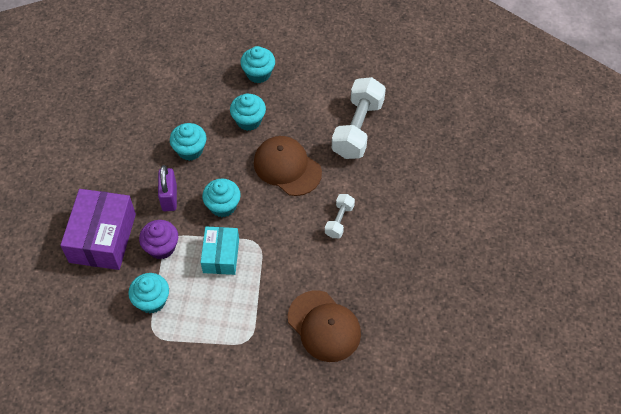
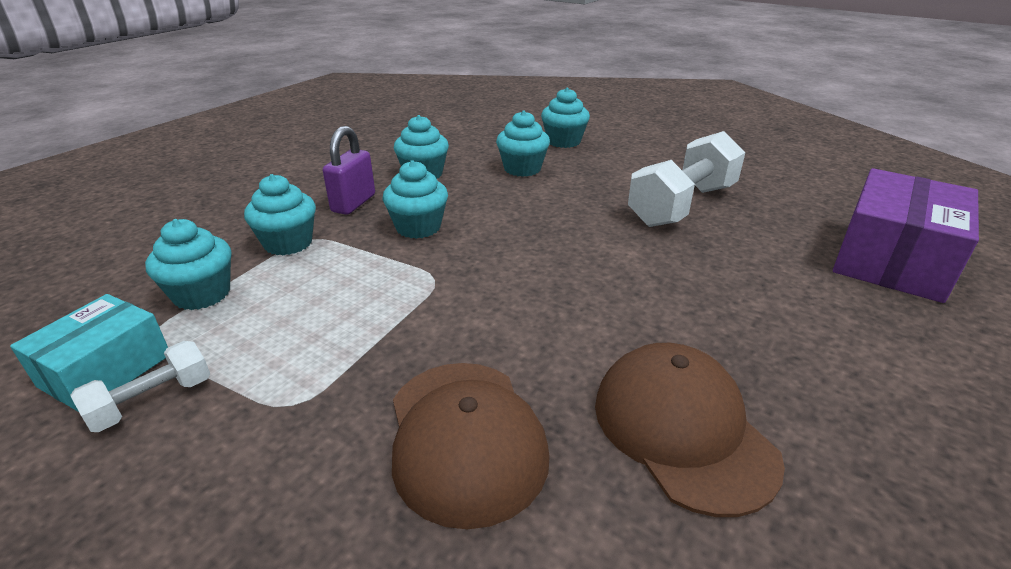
camera: 25 degrees right, 25 degrees down
(102, 238) = (226, 215): purple box -> purple box (891, 260)
(161, 247) = (288, 243): purple cupcake -> turquoise cupcake
(221, 256) = (363, 275): turquoise box -> turquoise box (106, 370)
(287, 167) = (546, 215): brown cap -> brown cap (682, 429)
(339, 220) = (597, 289): white dumbbell -> white dumbbell (152, 401)

